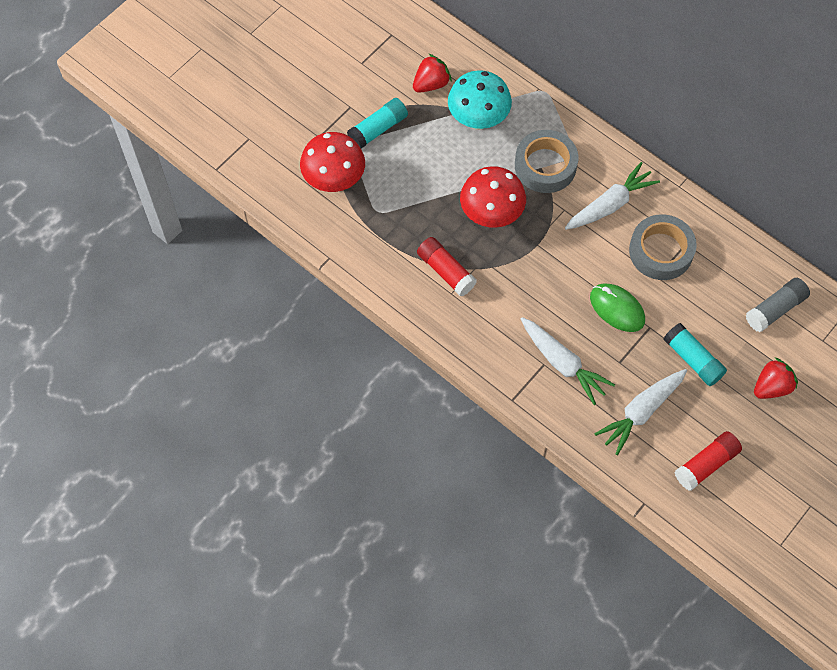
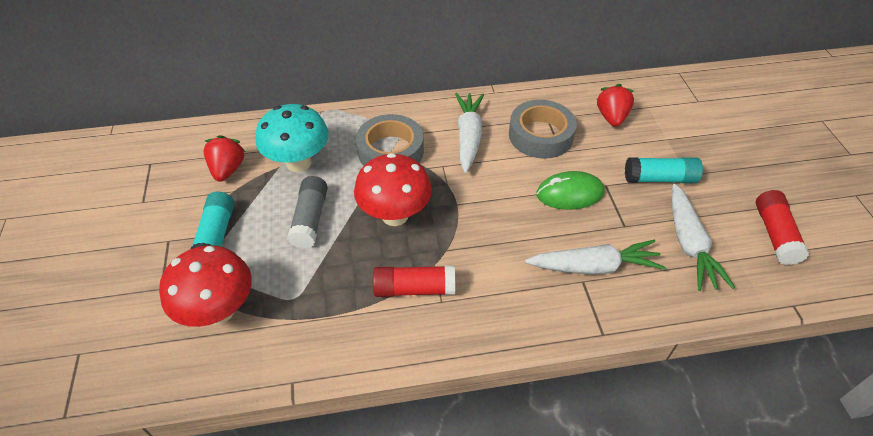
camera: 50 degrees left, 15 degrees down
(771, 387) = (721, 150): red strawberry -> red strawberry (611, 117)
(775, 309) = (650, 108): grey glue stick -> grey glue stick (310, 219)

